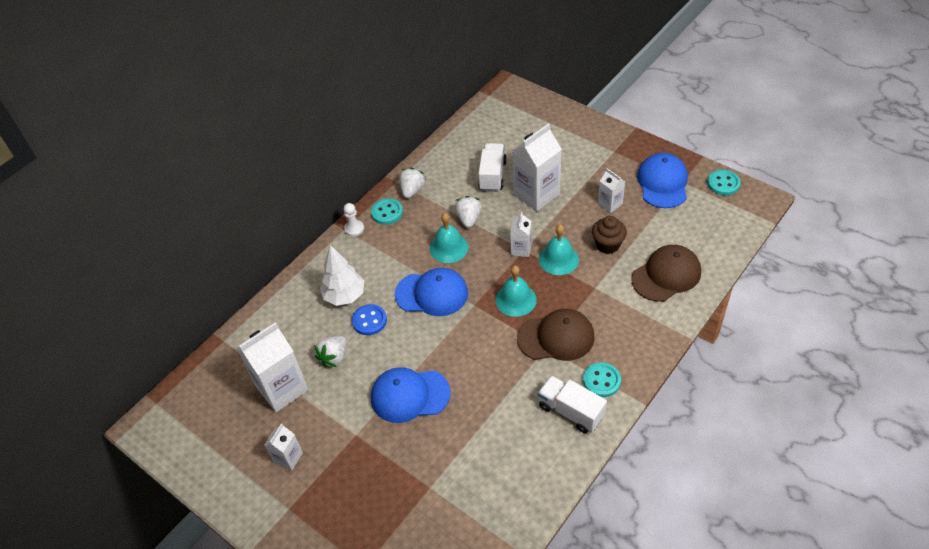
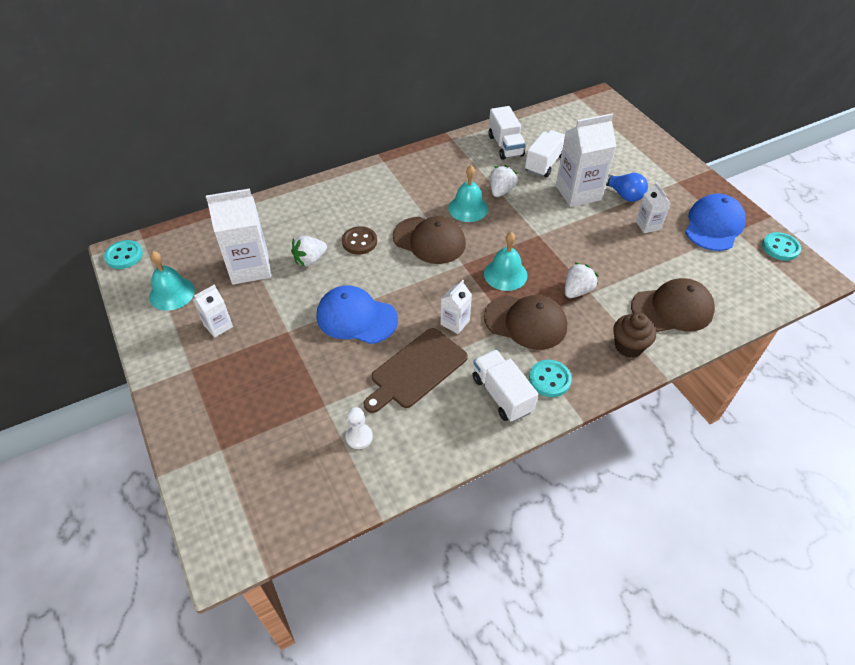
camera: 20 degrees right, 0 degrees up
(345, 296) = (350, 214): white tree -> none
(354, 229) = (392, 164): white pawn -> white pawn (359, 437)
(369, 321) = (359, 242): blue button -> brown button
(387, 212) = (429, 161): turquoise button -> turquoise button (124, 256)
(412, 190) = (463, 151): white strawberry -> white strawberry (577, 290)
(432, 294) = (429, 240): blue cap -> brown cap
(448, 170) = (505, 146): none -> white truck
(489, 421) = (416, 370): none -> brown cutting board
(521, 249) = (536, 233): white carton -> white carton (455, 322)
(558, 259) = (568, 255): turquoise bell -> turquoise bell (172, 293)
(575, 181) = (623, 194): none -> blue light bulb
(607, 245) = (625, 260): brown cupcake -> brown cupcake (628, 346)

